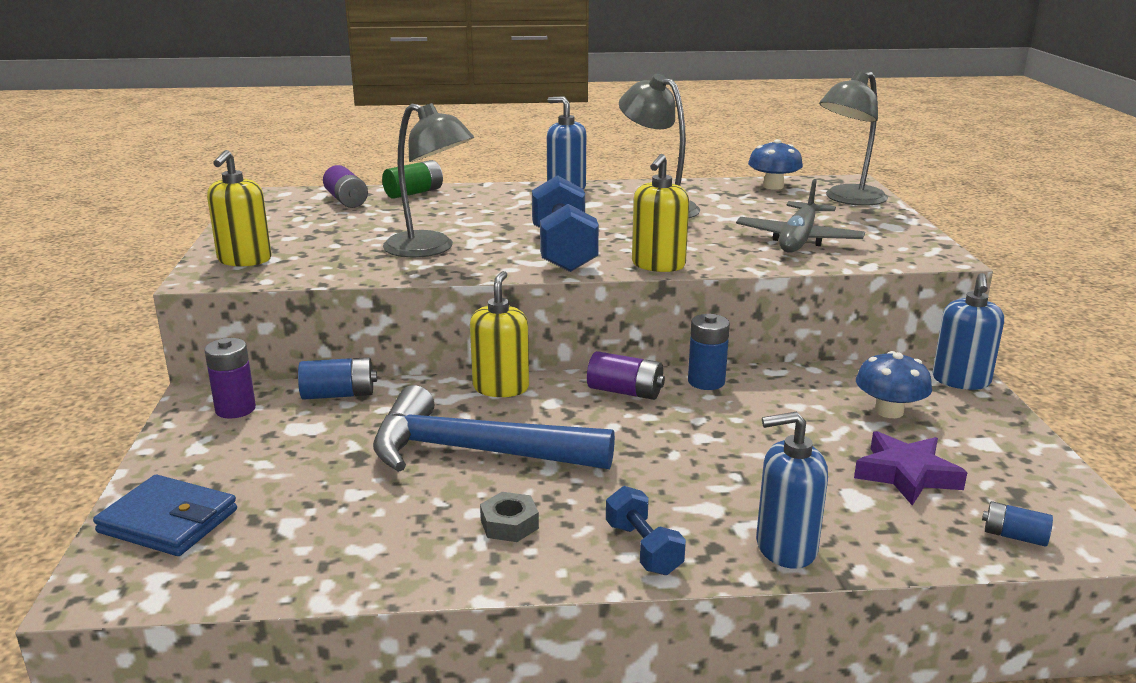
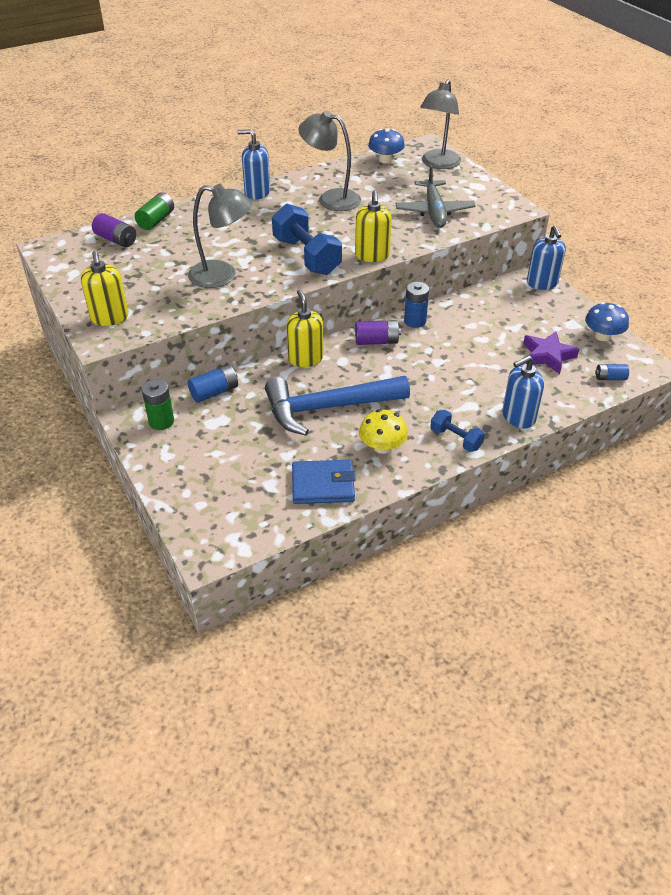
camera: 25 degrees left, 20 degrees up
(168, 521) = (202, 505): blue wallet -> blue wallet (323, 485)
(235, 409) = (161, 421): purple battery -> green battery
(509, 524) = (382, 447): grey nut -> yellow mushroom
(889, 411) = (518, 315): blue mushroom -> blue mushroom (602, 336)

